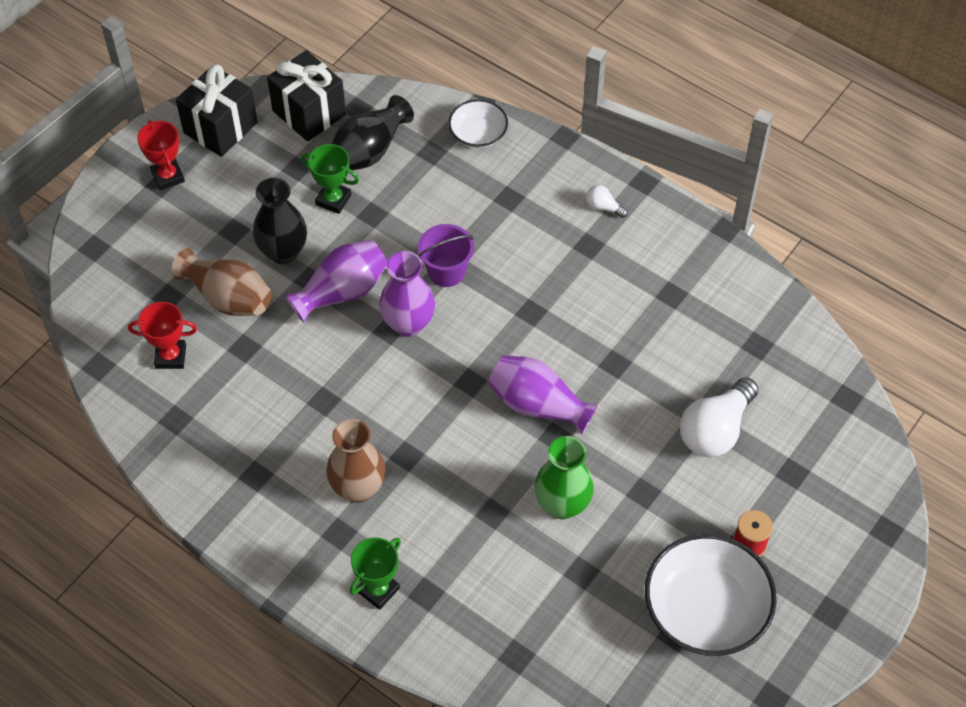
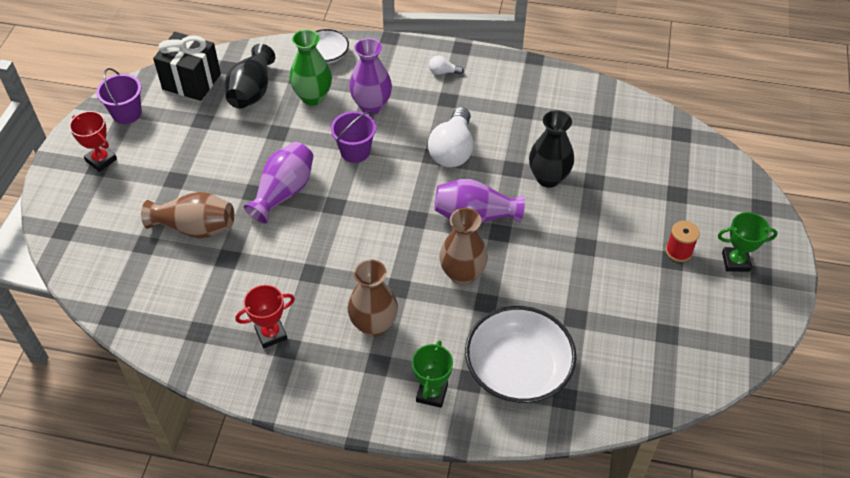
camera: 25 degrees left, 5 degrees down
(170, 356) = (170, 287): red trophy -> red trophy (271, 334)
(220, 128) = (127, 113): black gift -> purple bucket
(283, 252) = (222, 181): black vase -> black vase (548, 178)
(333, 199) = (242, 132): green trophy -> green trophy (735, 261)
(408, 324) = (347, 196): purple vase -> purple vase (371, 106)
(485, 469) = (462, 274): none -> brown vase
(562, 504) = (533, 276): green vase -> green vase (313, 97)
(706, 609) = (677, 307): white bowl -> white bowl (518, 368)
(715, 430) = (608, 186): white light bulb -> white light bulb (452, 150)

